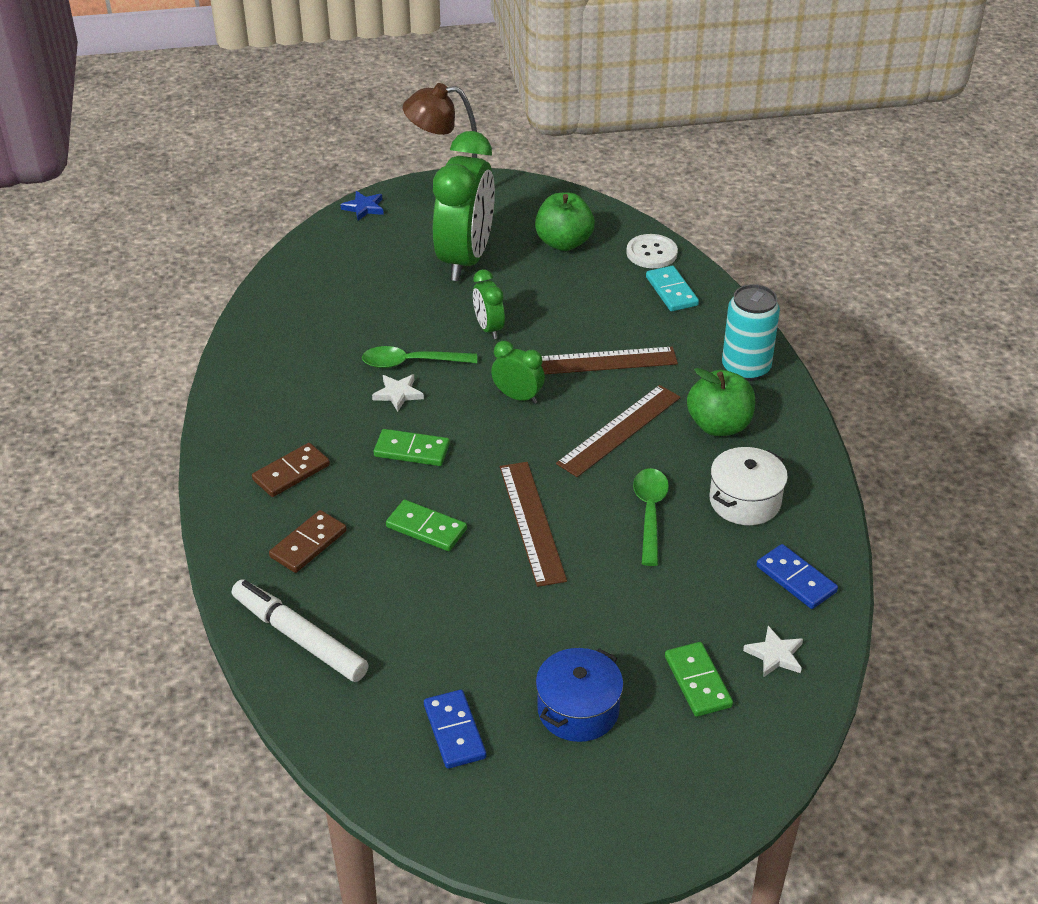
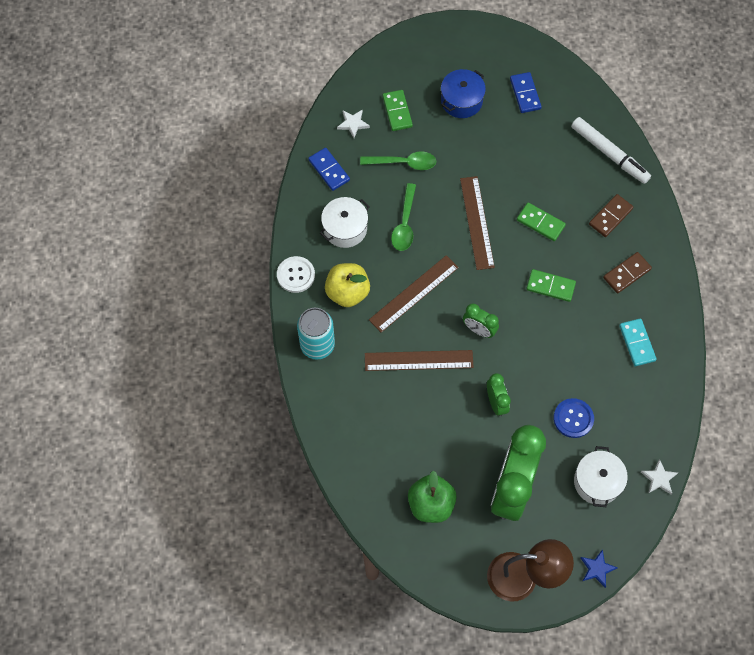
camera: 175 degrees left, 25 degrees up
(357, 270) = (597, 482): none -> white pot
(385, 320) = (573, 418): none -> blue button
(398, 394) = (561, 339): white star -> white star (659, 478)
(411, 363) = (552, 370): green spoon -> green spoon (403, 163)
(651, 253) = (362, 484): white button -> white button (296, 275)
(671, 291) = (354, 434): turquoise domino -> turquoise domino (637, 343)
(719, 425) = (347, 292): green apple -> yellow apple

